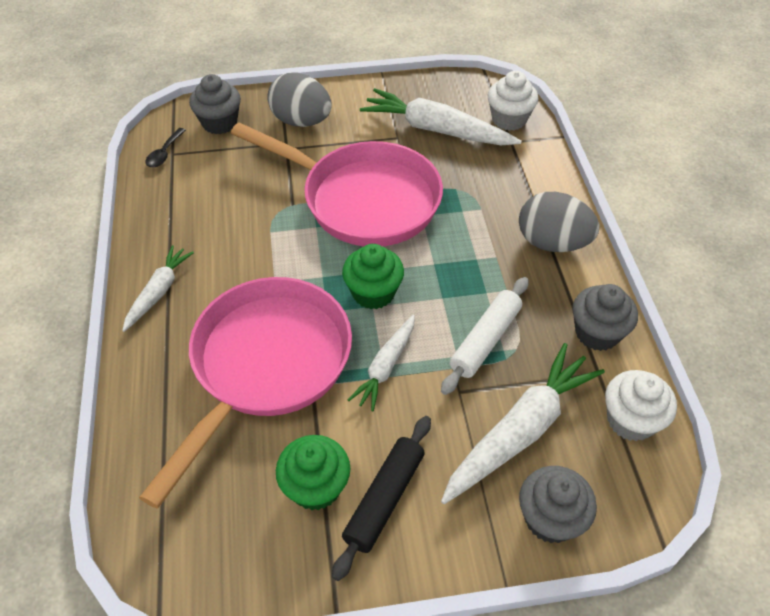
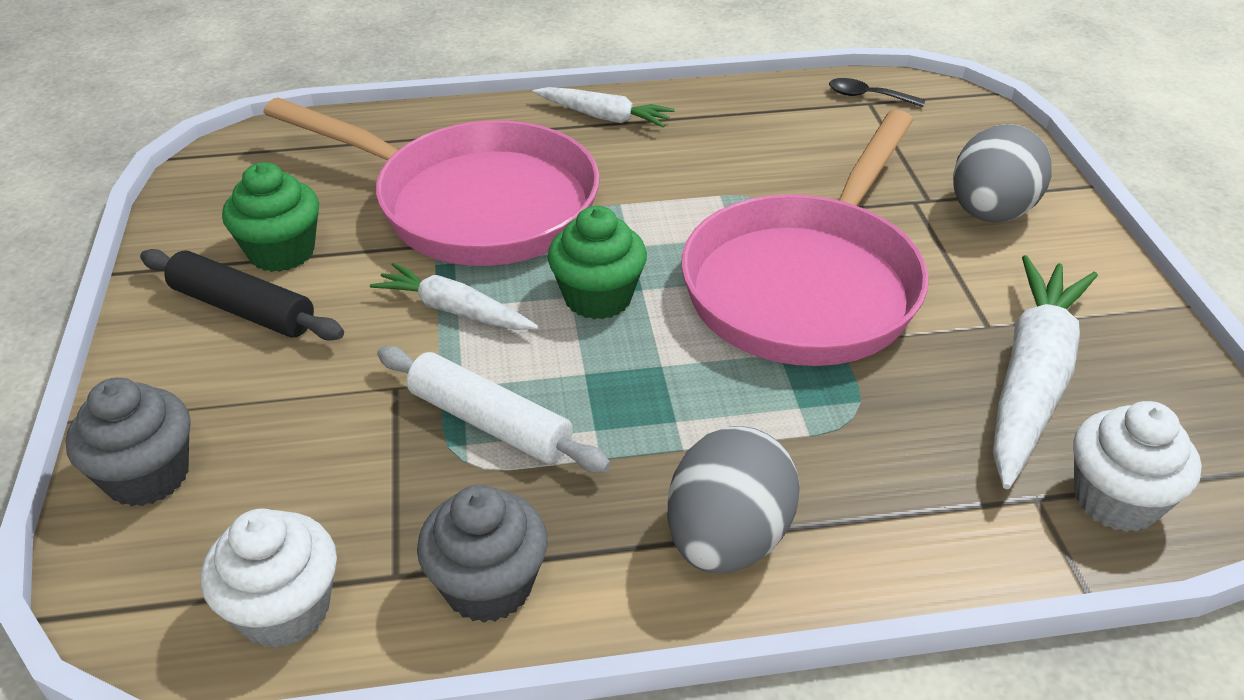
camera: 90 degrees right, 10 degrees down
(219, 123) = (954, 135): grey cupcake -> none
(520, 431) = (306, 453): white carrot -> none

